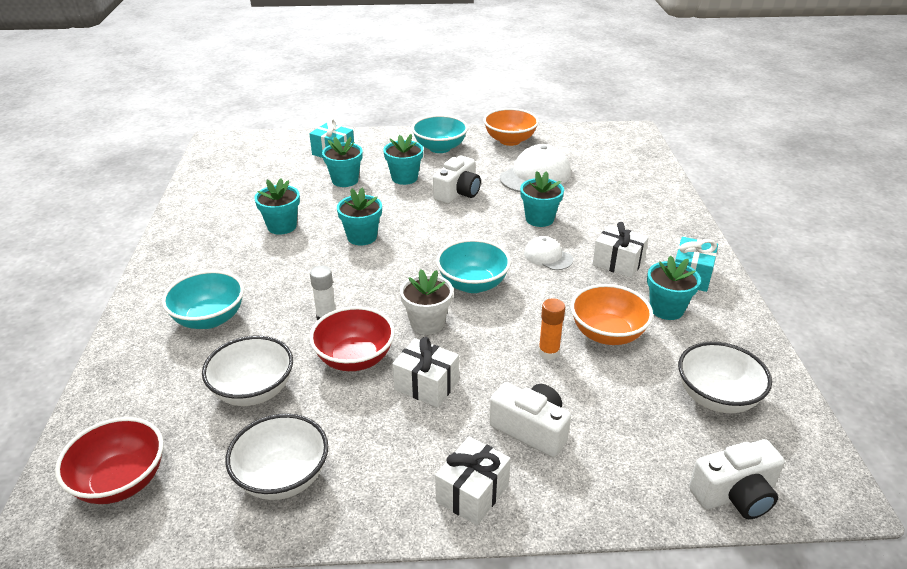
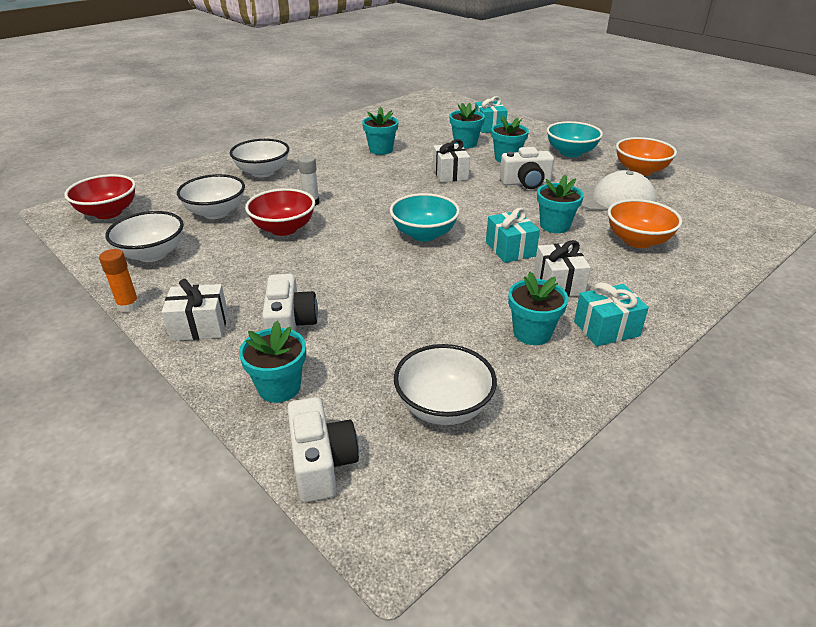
camera: 50 degrees right, 0 degrees up
(209, 318) = (263, 172): turquoise bowl -> white bowl
(362, 237) = (412, 176): turquoise flower pot -> turquoise flower pot (279, 387)
(426, 385) = (288, 264): white gift -> white gift (450, 174)
(427, 323) = (354, 237): white flower pot -> none
(548, 256) = (510, 249): white cap -> turquoise gift
(548, 352) = (388, 297): orange glue stick -> orange glue stick (128, 306)
(607, 334) = (451, 315): orange bowl -> orange bowl (637, 241)
(735, 495) = (322, 463): white camera -> white camera turned 135 degrees counterclockwise

